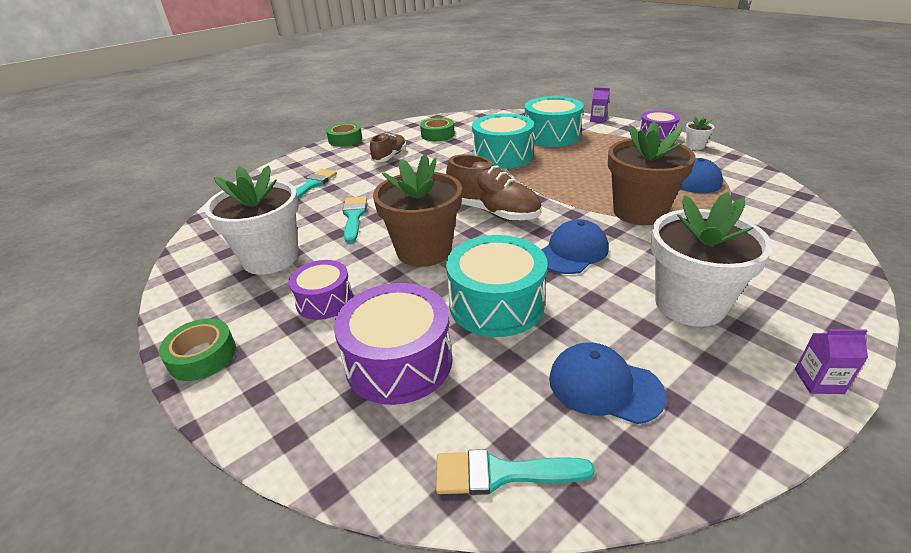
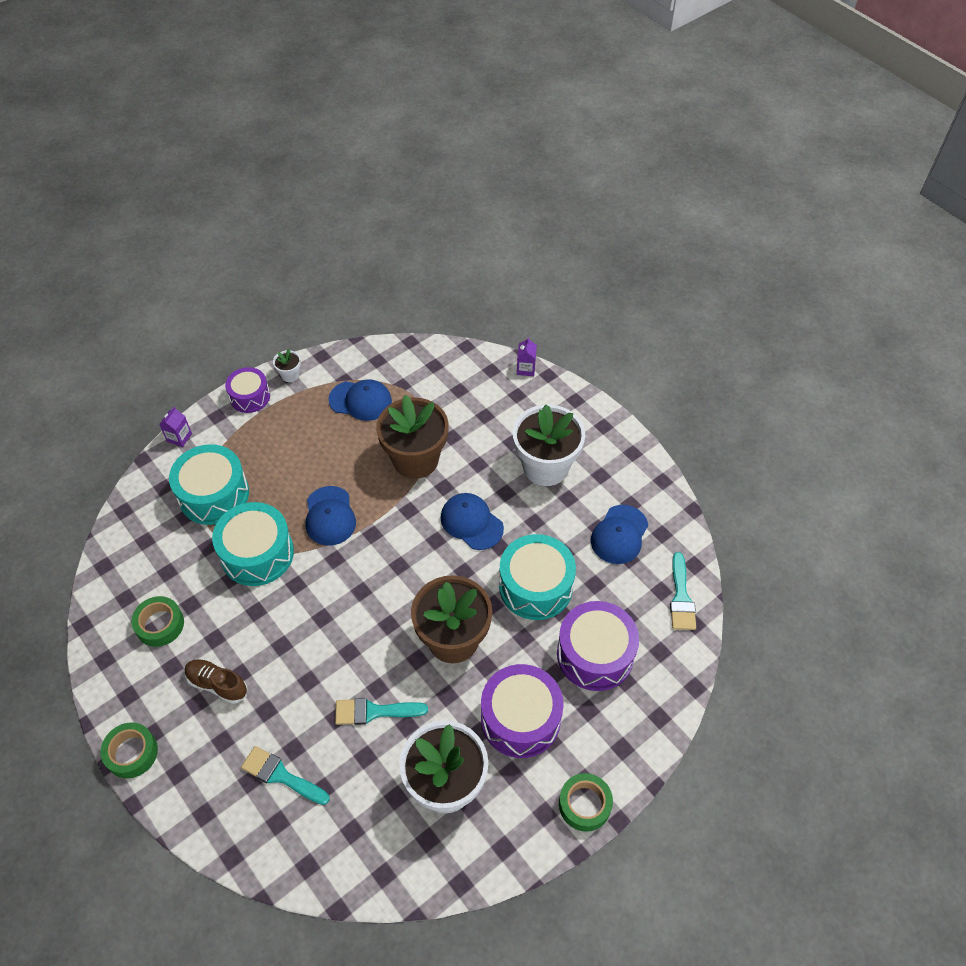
camera: 90 degrees left, 20 degrees up
(324, 301) = (520, 718): purple drum -> purple drum, size x1.63
(493, 212) = (391, 576): brown shoe -> none
(549, 178) = (330, 516): none -> blue cap
(818, 381) = (617, 431): purple carton -> purple carton (526, 369)

